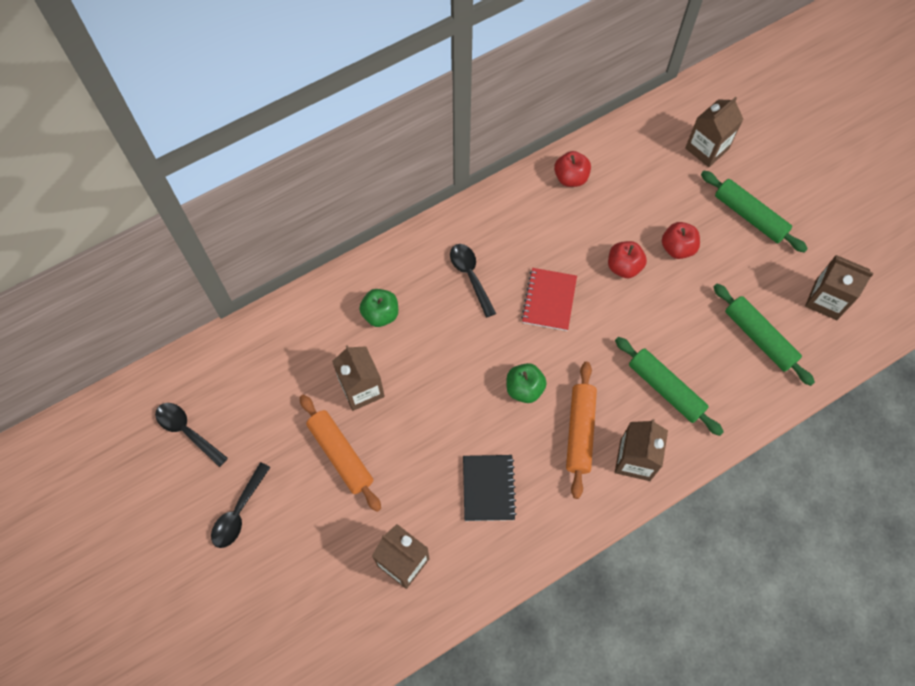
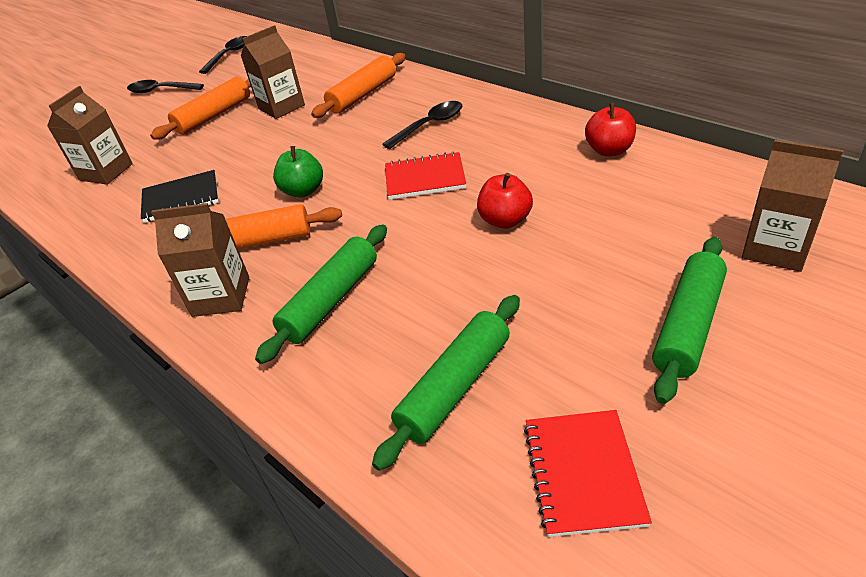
camera: 80 degrees right, 25 degrees down
(380, 314) = (363, 94): green apple -> orange rolling pin
(677, 248) = (567, 260): red apple -> none
(826, 300) = (583, 473): brown carton -> red notebook

